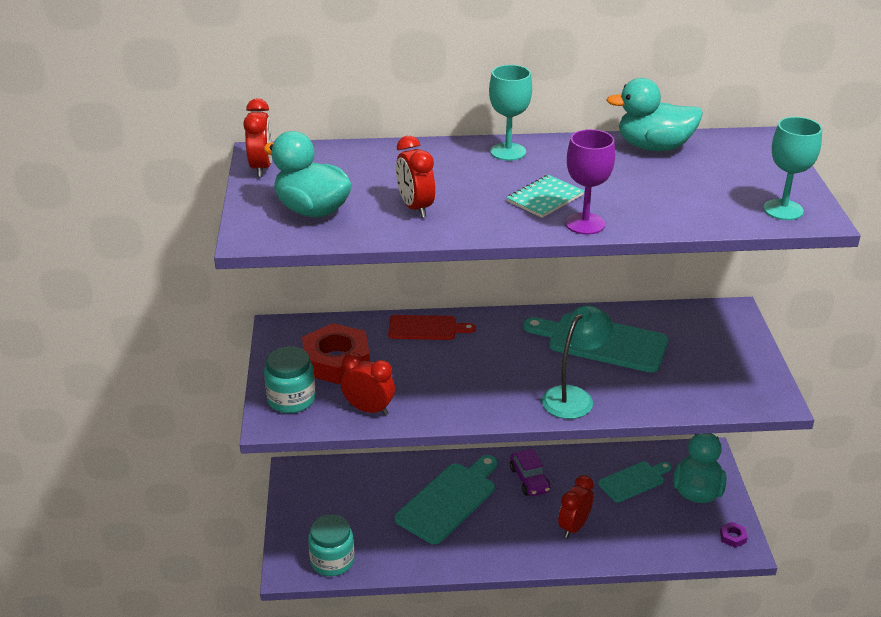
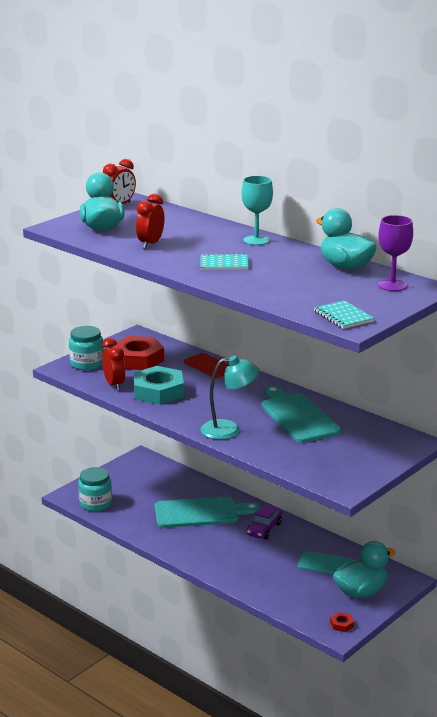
camera: 45 degrees right, 10 degrees down
(429, 391) = (158, 391): none -> turquoise nut
(574, 527) = (250, 563): red clock -> none
(585, 224) = (216, 280): purple goblet -> purple goblet (392, 285)
(733, 537) = (341, 624): purple nut -> red nut
(783, 210) = (343, 316): turquoise goblet -> turquoise notebook

